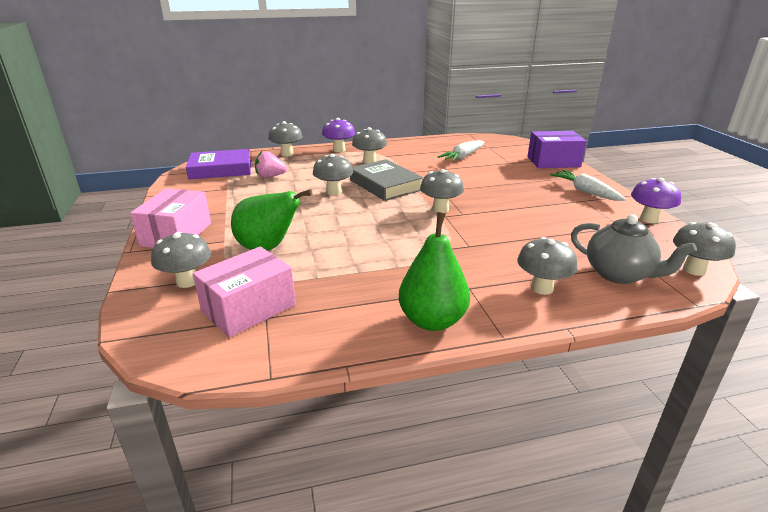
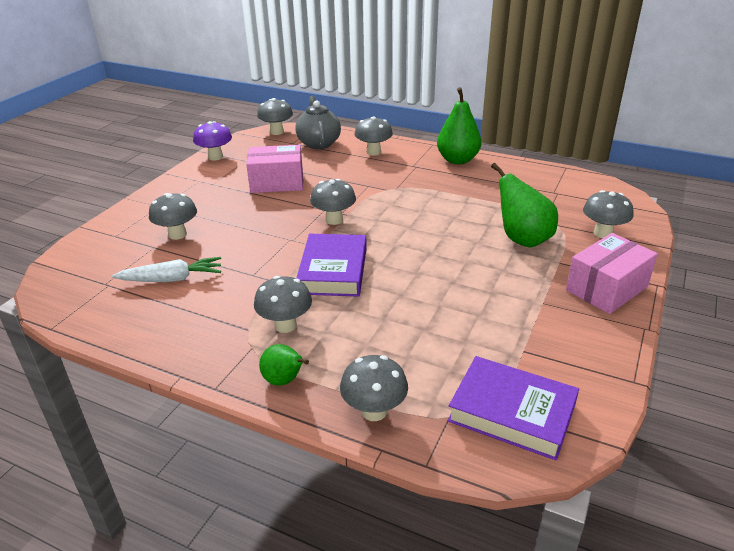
camera: 140 degrees left, 5 degrees up
(248, 308) = (562, 200): pink box -> pink box (277, 182)
(270, 176) = (449, 352): pink strawberry -> none
(334, 192) = (399, 284): grey mushroom -> grey mushroom (177, 234)
(339, 150) = (284, 381): purple mushroom -> green pear
(385, 185) = (333, 270): grey book -> purple book
(553, 162) = (116, 228): purple box -> none
(586, 192) = (190, 189): white carrot -> none

